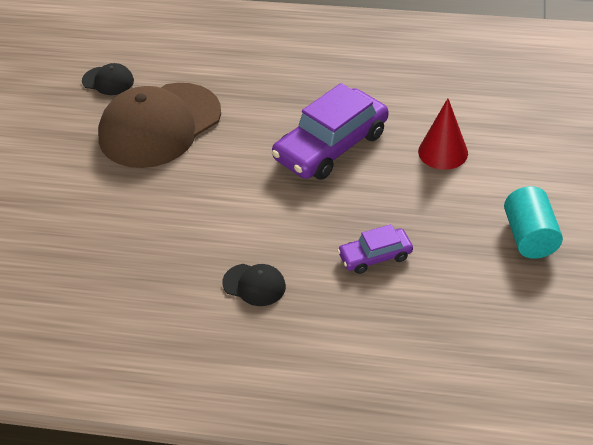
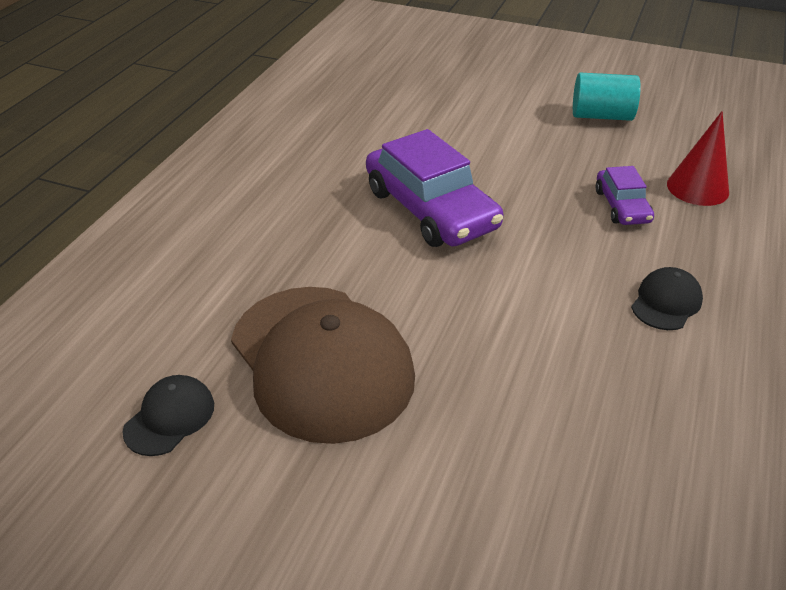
camera: 80 degrees left, 5 degrees down
(443, 152) = (468, 139): red cone -> red cone (697, 188)

